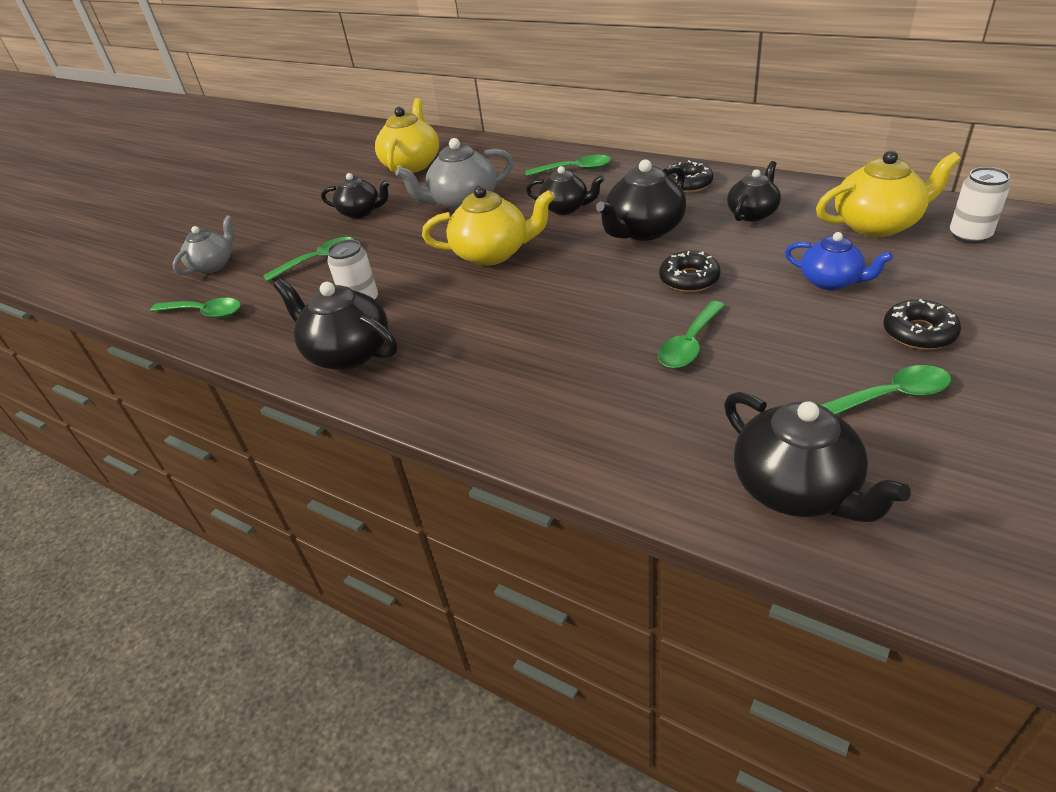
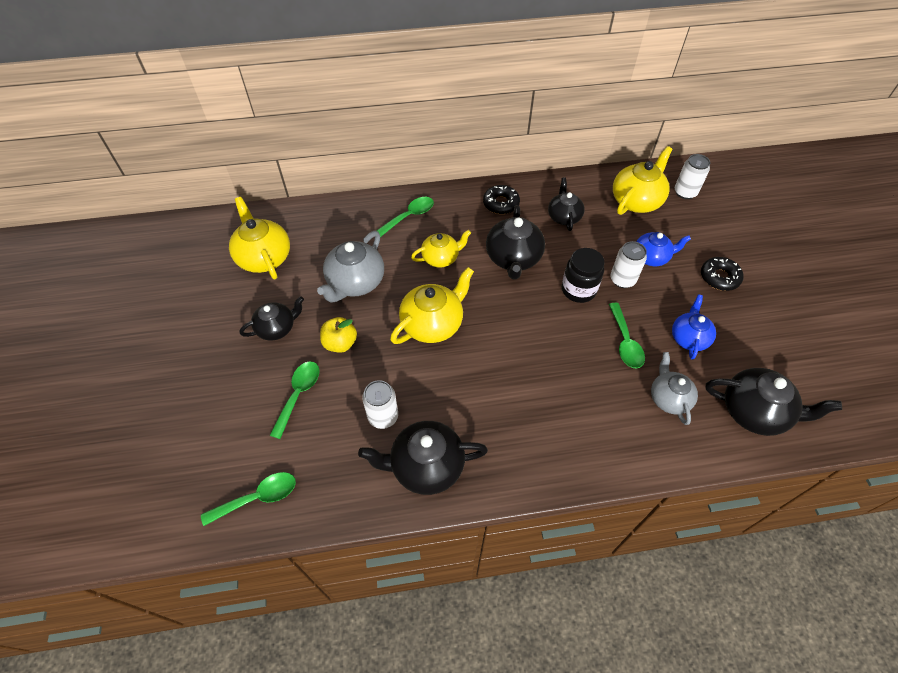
camera: 45 degrees left, 15 degrees up
(213, 265) = (200, 447): grey teapot -> grey teapot (668, 398)
(395, 239) = (340, 343): none -> yellow apple
(566, 208) = (441, 258): black teapot -> yellow teapot
(689, 279) = (578, 290): black donut -> black jar
(760, 288) = (622, 280): none -> white can
(787, 374) = (689, 338): none -> blue teapot
(891, 396) = (742, 328): green spoon -> none

